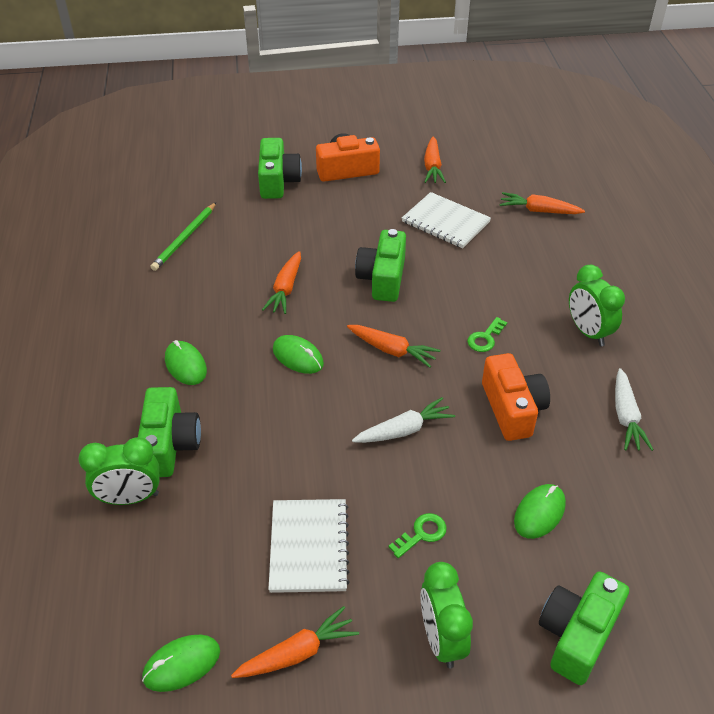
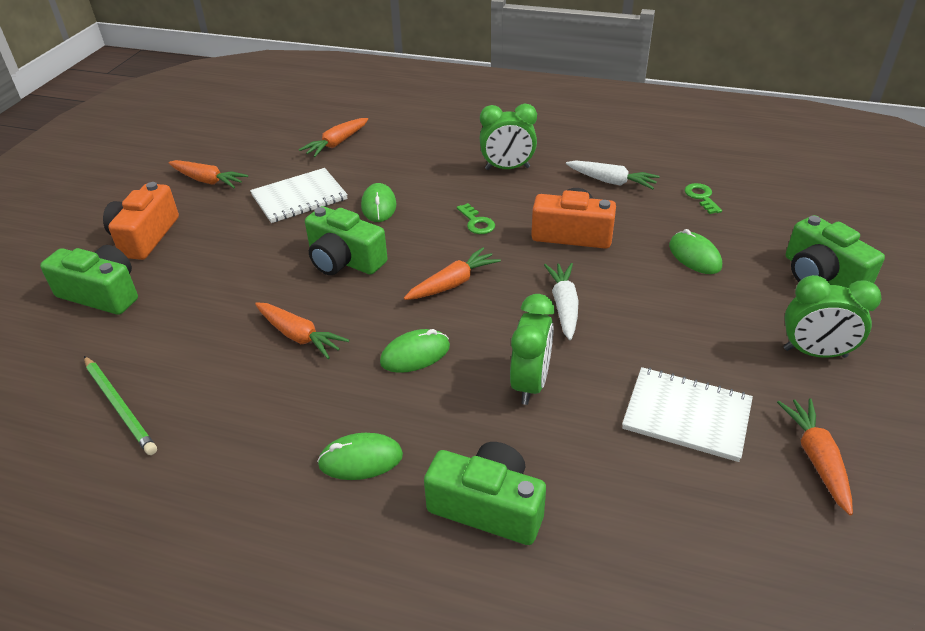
camera: 65 degrees left, 5 degrees down
(130, 498) = (558, 569): green clock -> green clock (530, 383)
(182, 664) = (819, 566): green mouse -> green mouse (379, 206)
(422, 534) = (695, 331): green key -> green key (701, 197)

